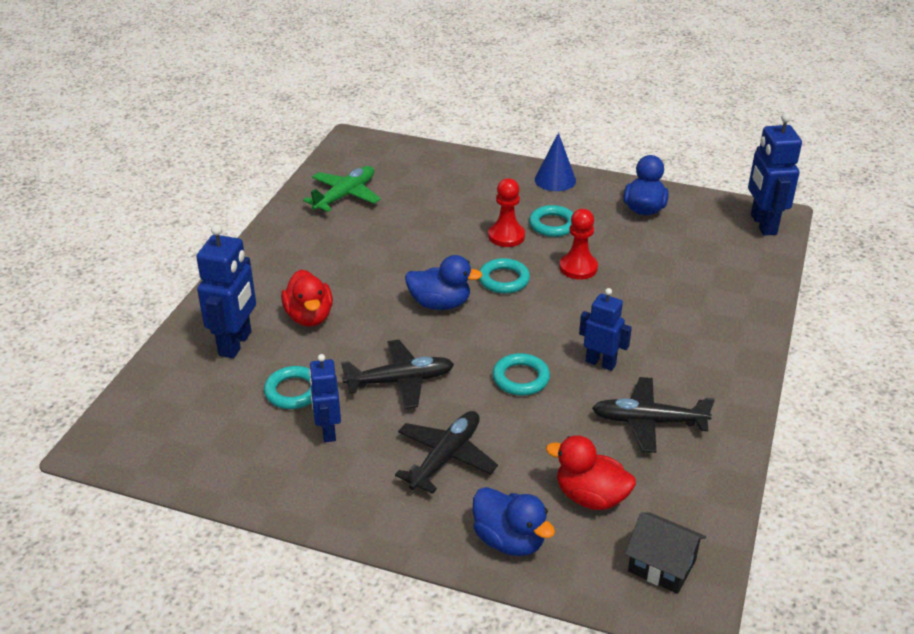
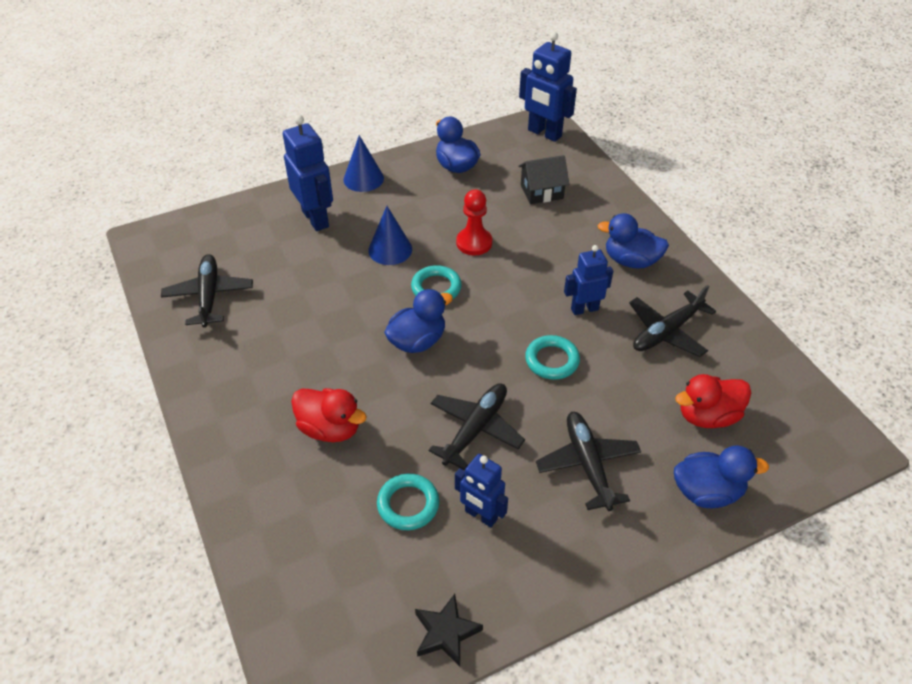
camera: 45 degrees left, 10 degrees up
(214, 474) = (446, 632): none -> black star
(236, 344) = (300, 501): blue robot -> blue robot (316, 218)
(345, 196) = (209, 296): green plane -> black plane
(506, 236) = (390, 249): red pawn -> blue cone
(552, 225) = (411, 218): turquoise ring -> none
(662, 566) = (803, 430): black house -> black house (541, 191)
(696, 356) = (630, 261): none -> blue duck

